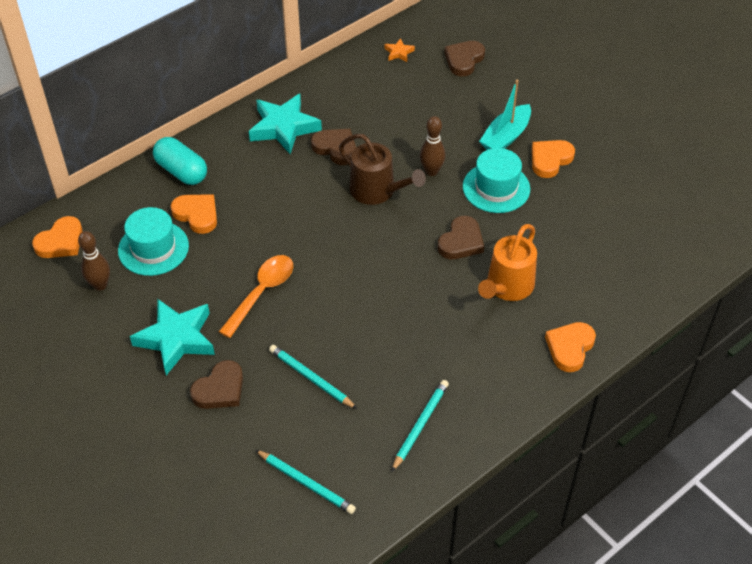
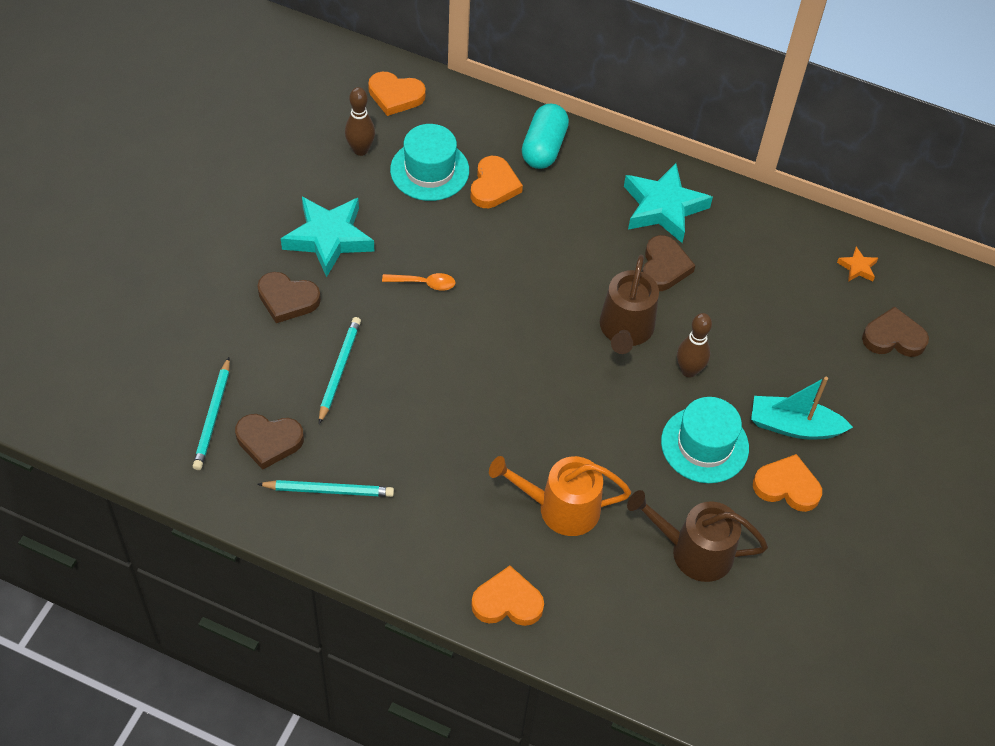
camera: 60 degrees right, 5 degrees up
(261, 293) = (424, 283): orange spoon -> orange spoon, size x0.58
(461, 242) = (600, 438): brown heart -> brown heart (269, 441)
(576, 228) = (694, 551): none -> brown watering can

